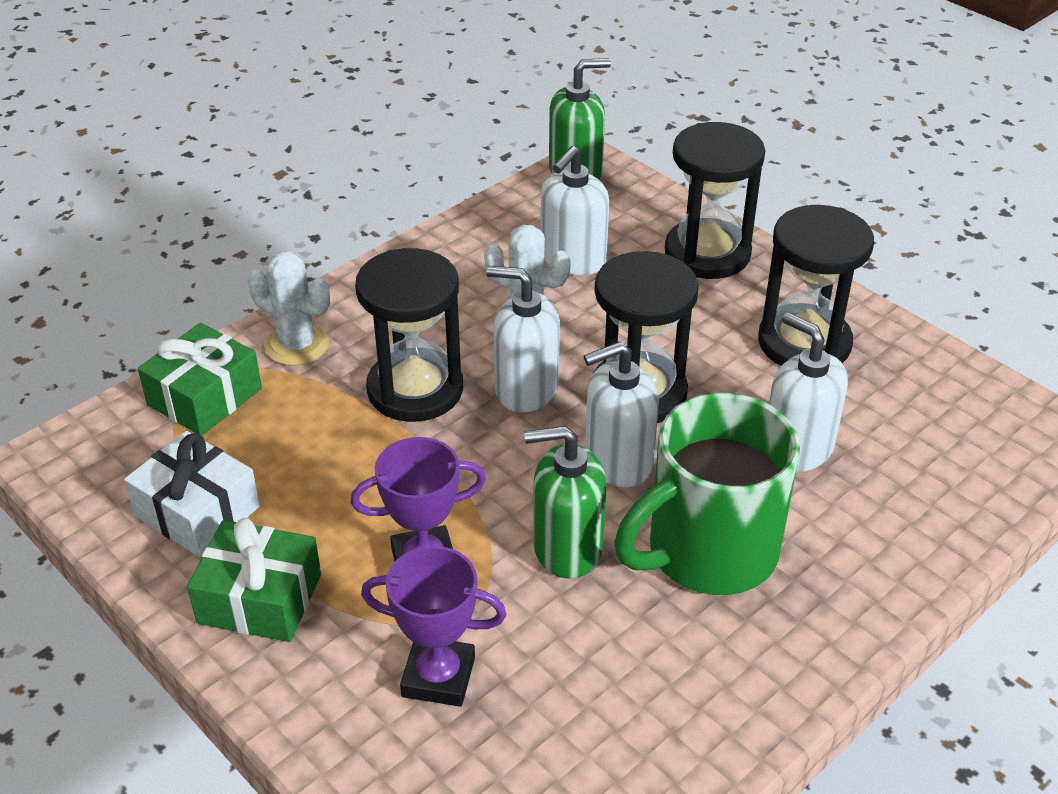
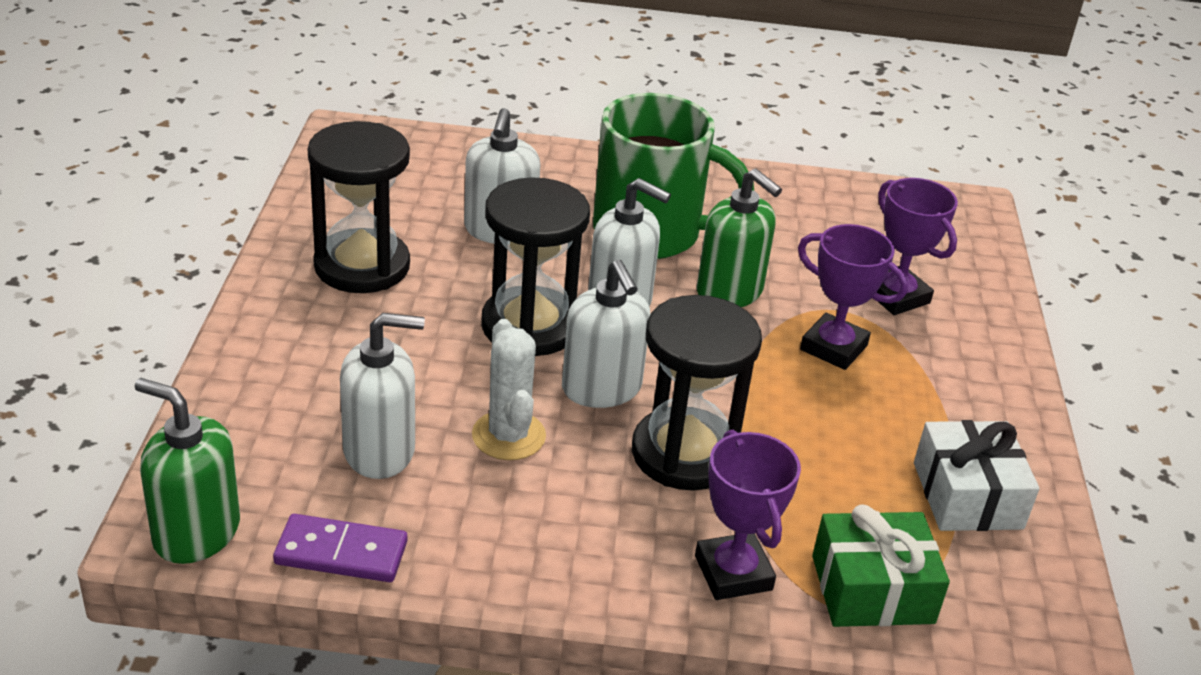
camera: 135 degrees left, 5 degrees down
(260, 599) = (971, 407): green gift -> none
(297, 345) = (733, 573): white cactus -> purple trophy
(502, 211) = (341, 553): none -> purple domino
(707, 253) = (276, 366): black hourglass -> none

